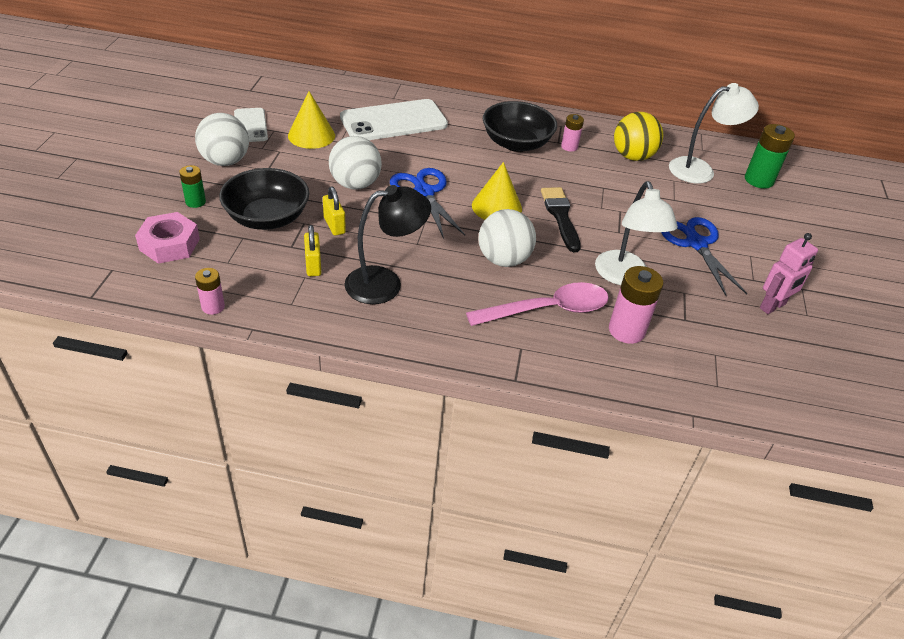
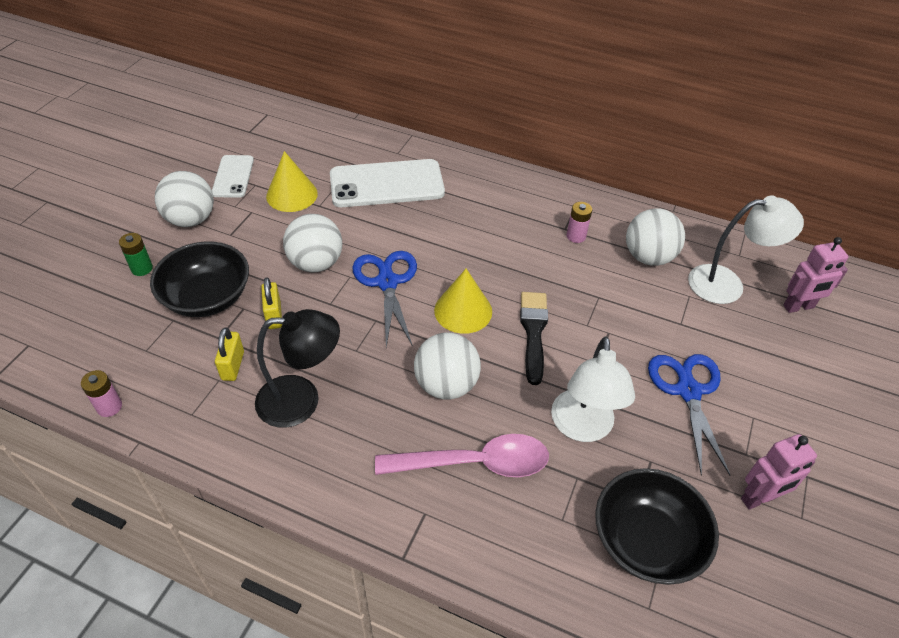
camera: 15 degrees right, 5 degrees up
(169, 244) = (96, 320): pink nut -> none
(516, 143) = (515, 226): black bowl -> black bowl (646, 540)
(626, 330) = (560, 507): pink battery -> none
(632, 156) = (648, 257): yellow ball -> white ball
(759, 180) = (798, 307): green battery -> pink robot

